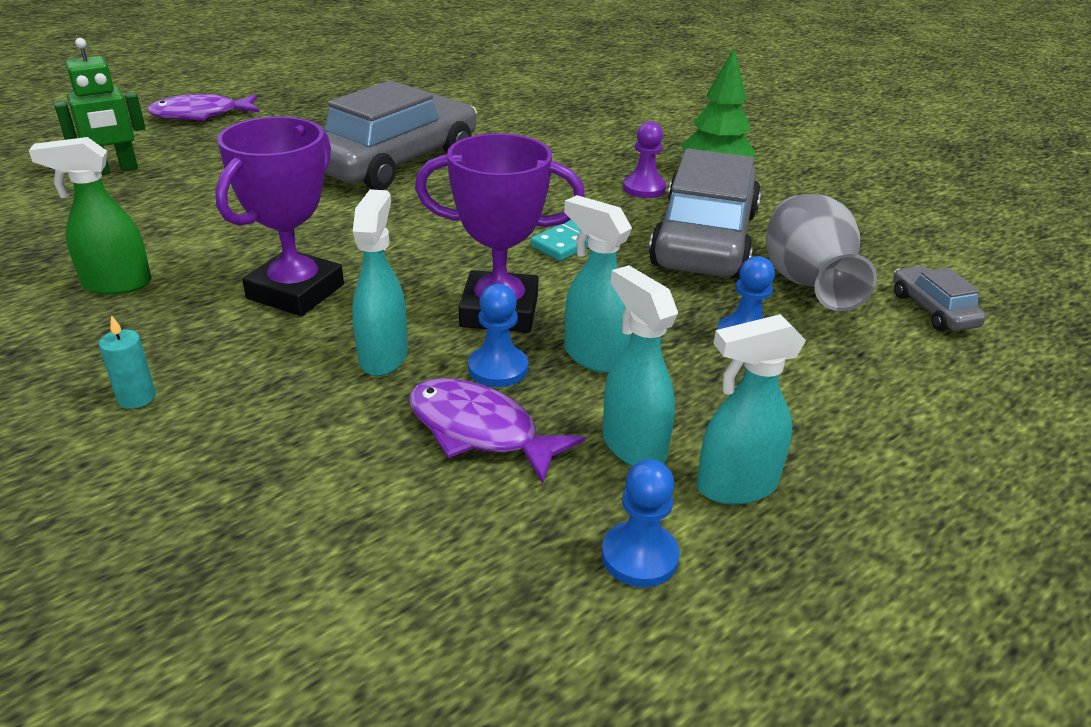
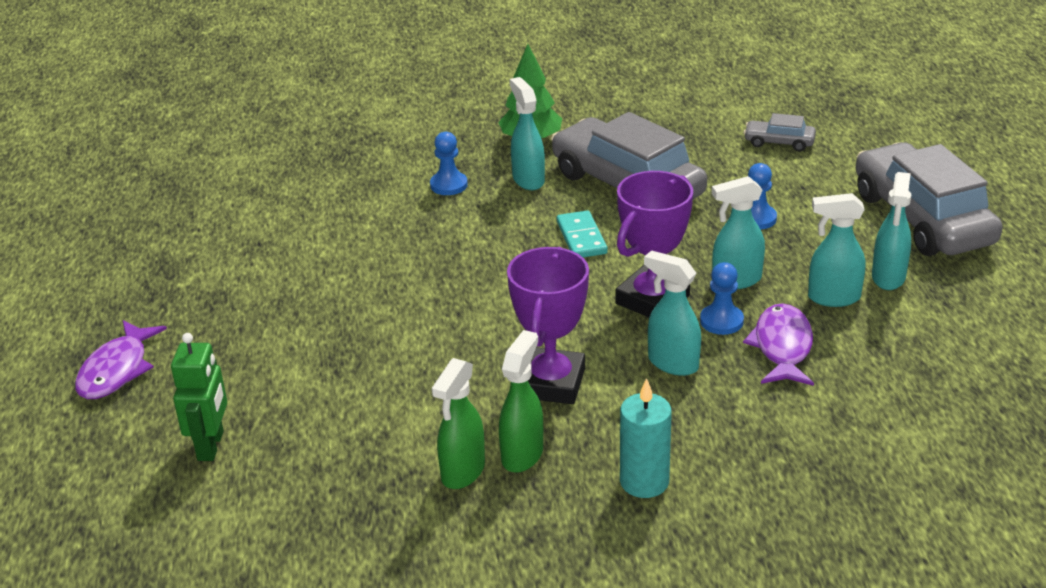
camera: 55 degrees left, 0 degrees up
(137, 398) = (644, 482): turquoise candle -> turquoise candle, size x1.76
(159, 308) = (522, 454): none -> green spray bottle
(296, 292) = (551, 383): purple trophy -> purple trophy turned 45 degrees clockwise
(397, 162) = (362, 279): grey car -> grey car (922, 218)
(480, 431) = (782, 347): purple fish -> purple fish turned 120 degrees clockwise
(639, 556) = (921, 327): blue pawn -> blue pawn (449, 185)
(644, 188) = (528, 179): purple pawn -> turquoise spray bottle
(806, 285) = (717, 171): grey vase -> none

